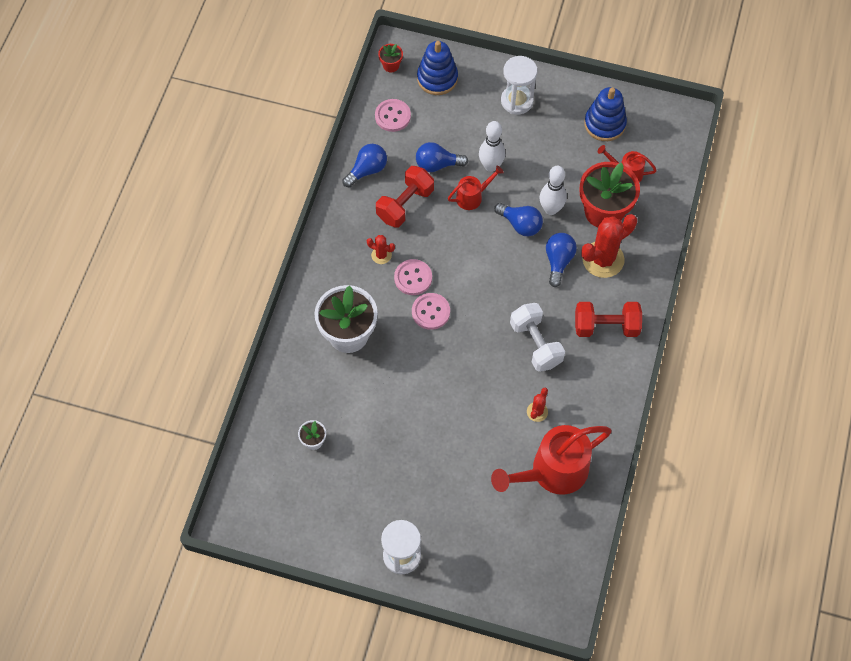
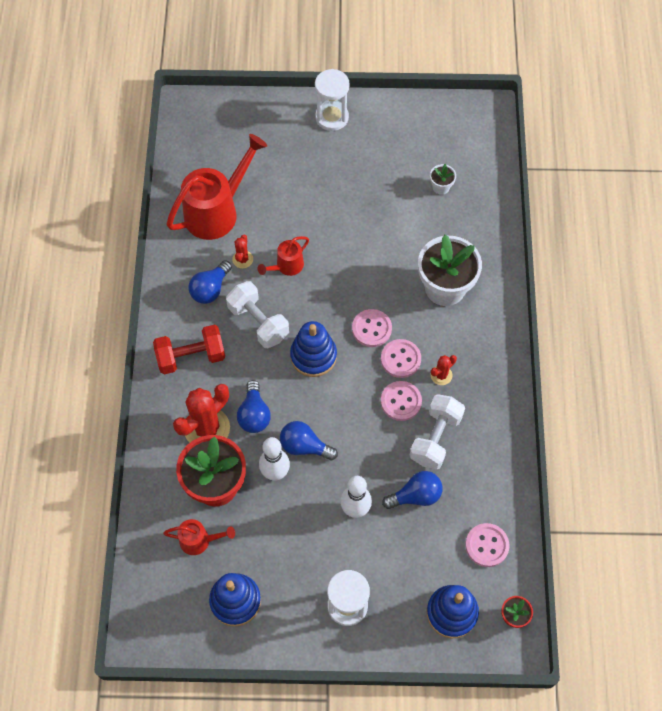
camera: 165 degrees right, 0 degrees up
(367, 170) = (491, 468): blue light bulb -> blue light bulb (210, 289)
(381, 255) = (441, 375): red cactus -> red cactus turned 45 degrees counterclockwise
(405, 204) = (435, 438): red dumbbell -> white dumbbell
(425, 241) = (401, 401): none -> pink button
(473, 197) = (365, 466): red watering can -> red watering can (286, 266)
(492, 300) = (313, 356): none -> blue stacking toy

